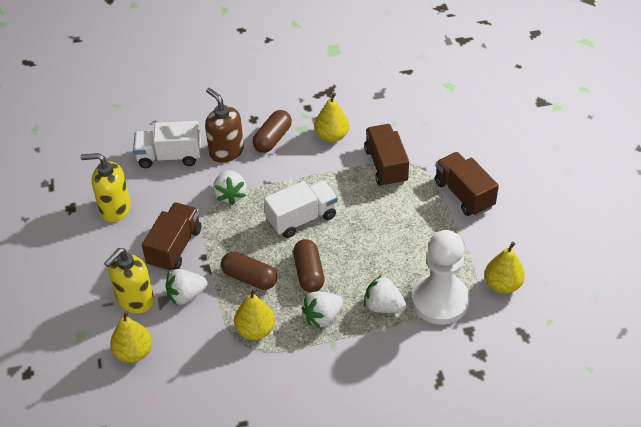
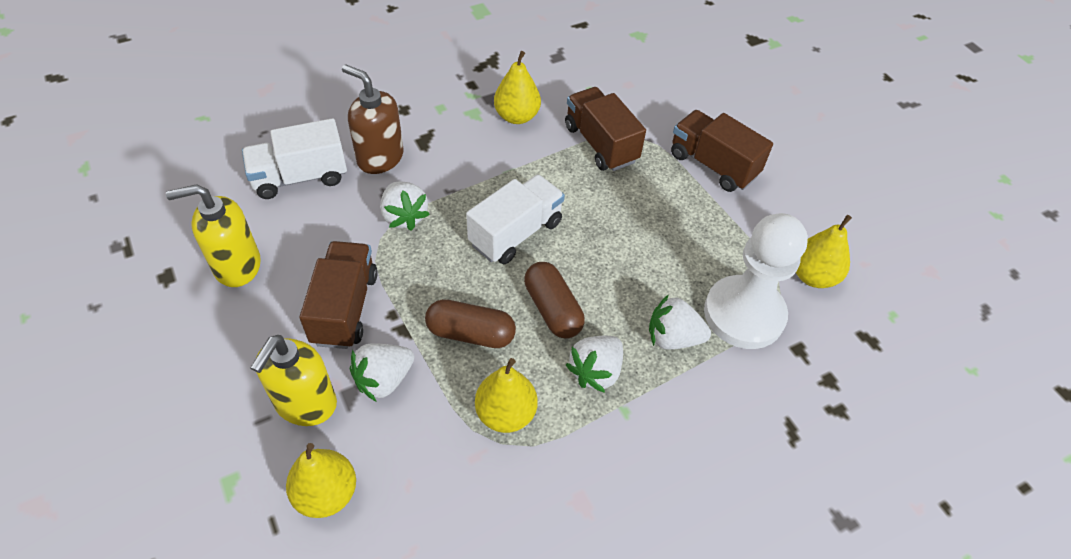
camera: 20 degrees left, 5 degrees up
(272, 139) = (438, 131): brown capsule -> none

